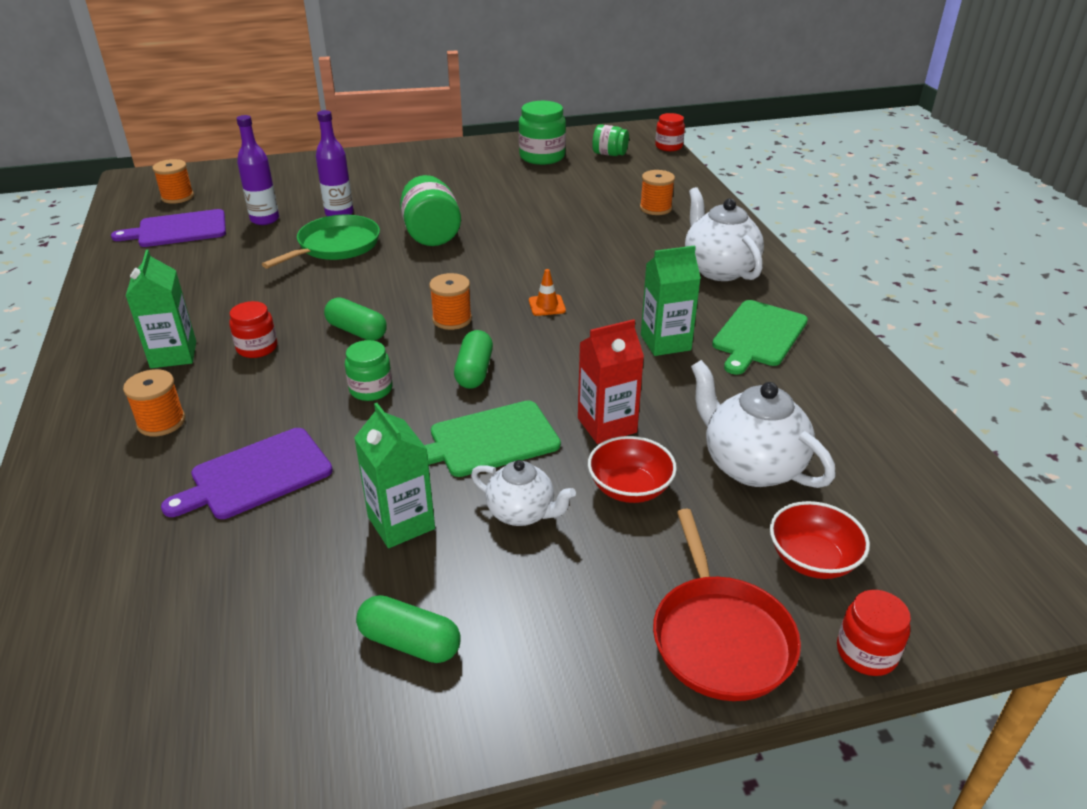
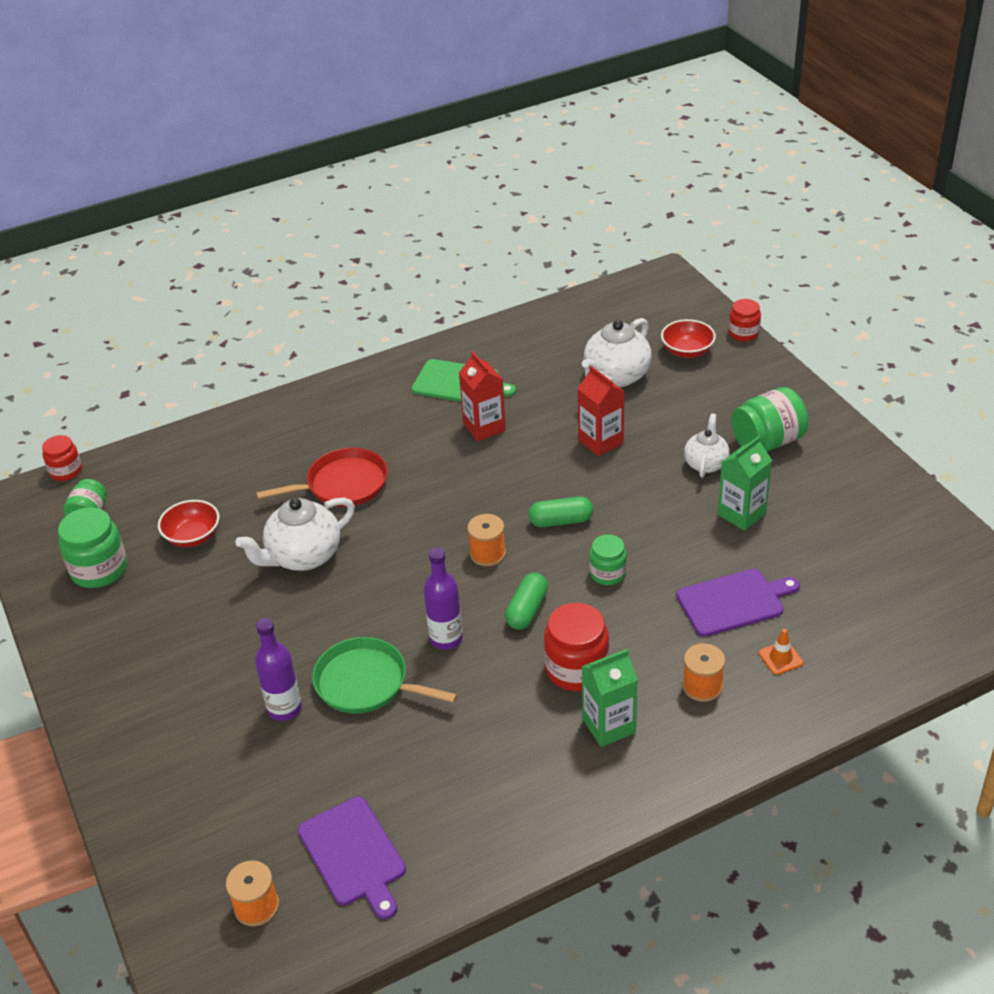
camera: 100 degrees left, 5 degrees up
(256, 475) = (733, 601): purple cutting board -> purple cutting board turned 60 degrees counterclockwise
(257, 348) = (576, 669): red jar -> red jar, size x1.62
(265, 219) = (311, 775): purple bottle -> purple bottle (446, 638)
(410, 642) = (827, 484): green capsule -> none
(431, 234) = (324, 612): green jar -> green jar (767, 441)
(489, 440) = (642, 494): green cutting board -> none
(547, 305) = (447, 500): orange traffic cone -> orange traffic cone (780, 658)
(630, 488) = (660, 423): red bowl -> red bowl (193, 536)
(655, 208) = (236, 461): orange spool -> none
(665, 342) = (484, 427): green carton -> red carton
(719, 269) = (357, 410): white teapot -> white teapot (303, 556)
(720, 638) = (760, 378): red pan -> red pan (343, 484)

